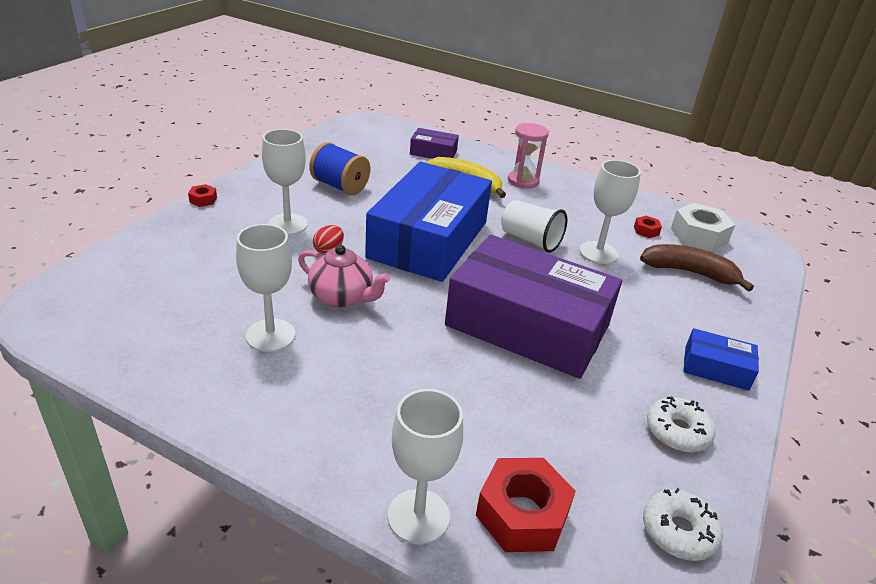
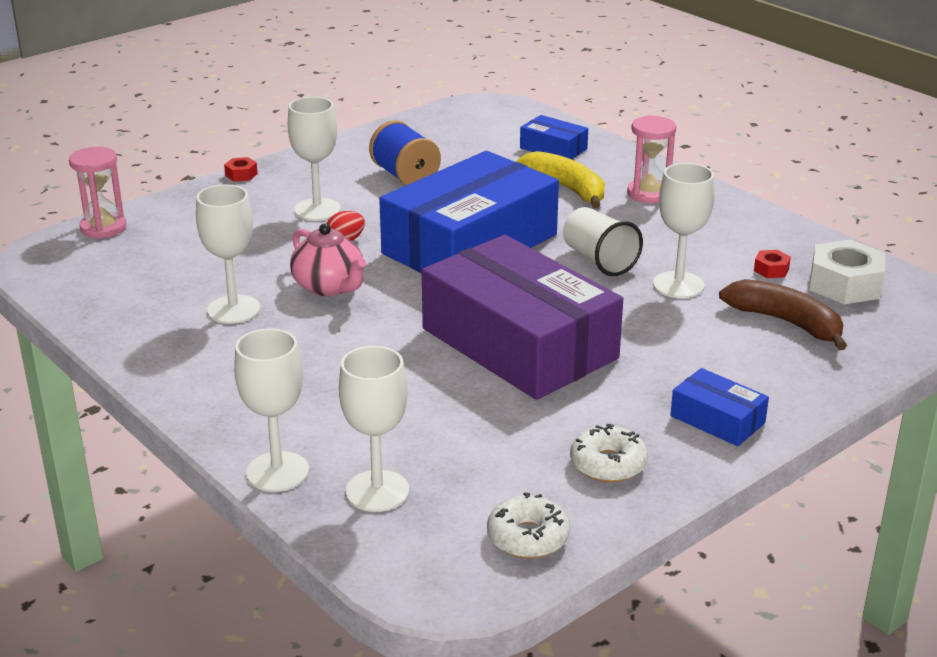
camera: 25 degrees right, 5 degrees down
(99, 268) = (103, 228): none -> pink hourglass
(433, 152) = (553, 148): purple box -> blue box
(522, 514) = (377, 491): red nut -> white goblet

